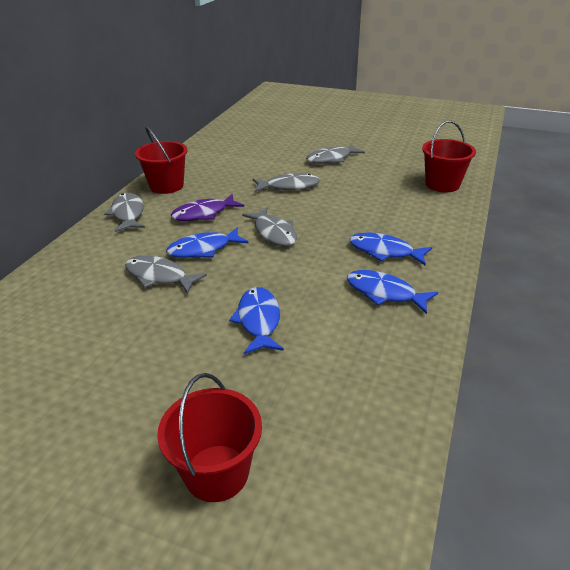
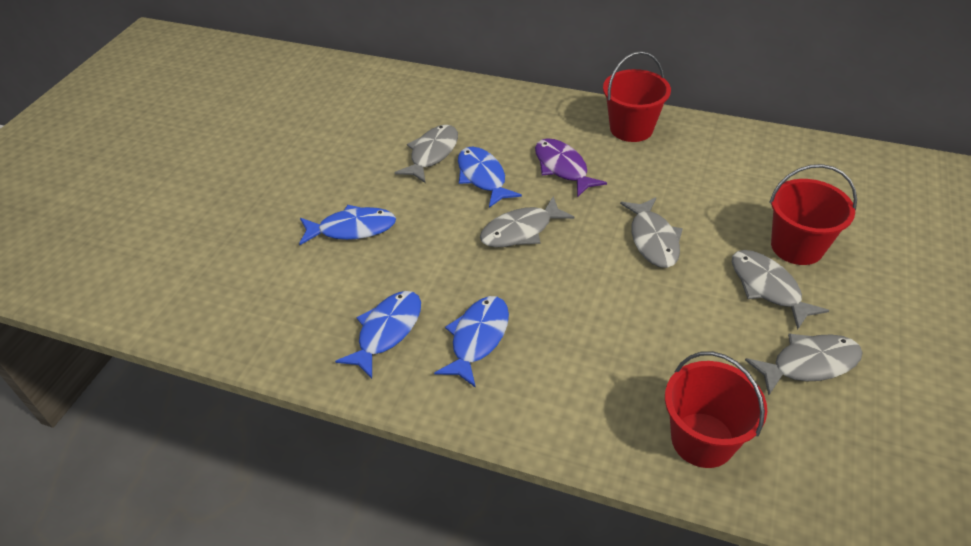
camera: 90 degrees right, 10 degrees up
(128, 214) = (556, 112): grey fish -> grey fish (809, 364)
(216, 472) = (184, 219): red bucket -> red bucket (797, 246)

